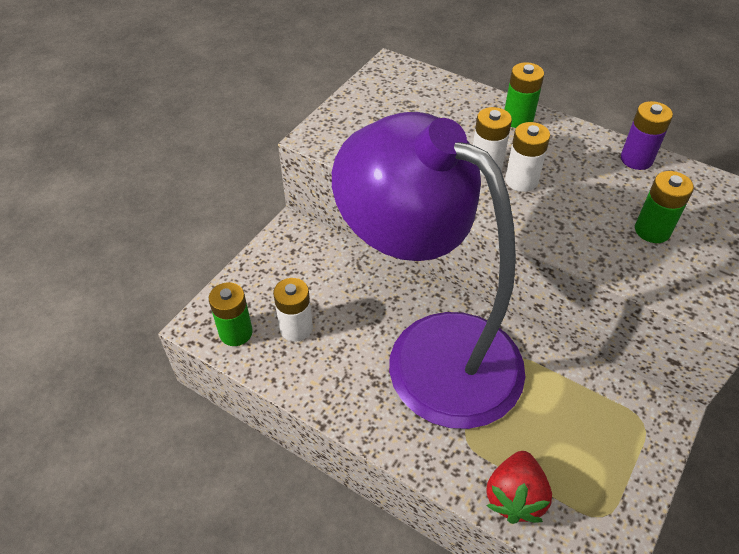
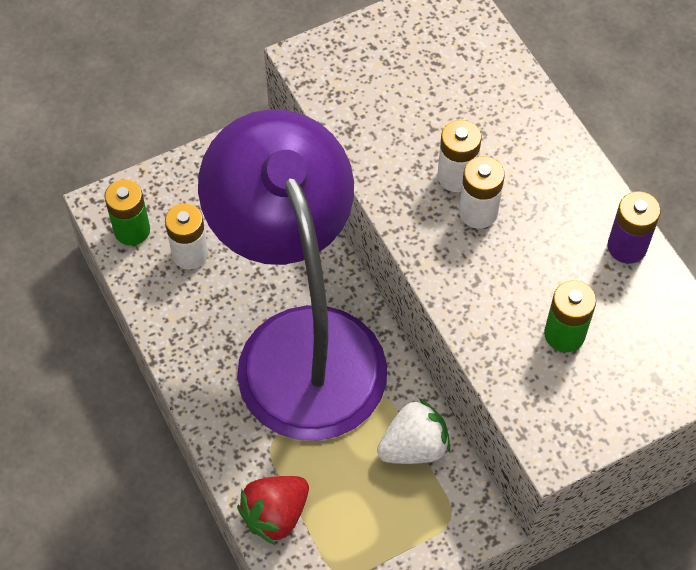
camera: 30 degrees right, 10 degrees up
(518, 119) = (539, 135): green battery -> none
(573, 383) = (414, 447): none -> white strawberry

